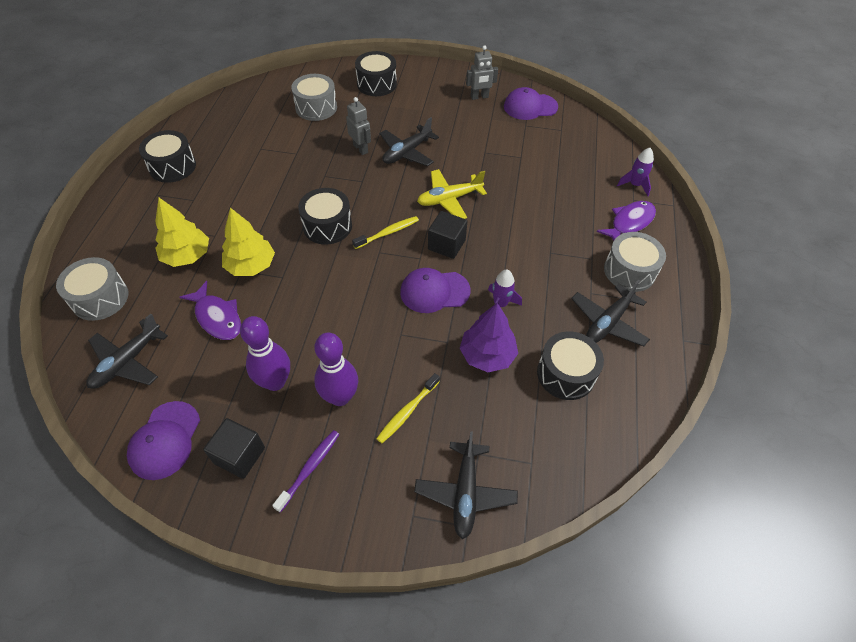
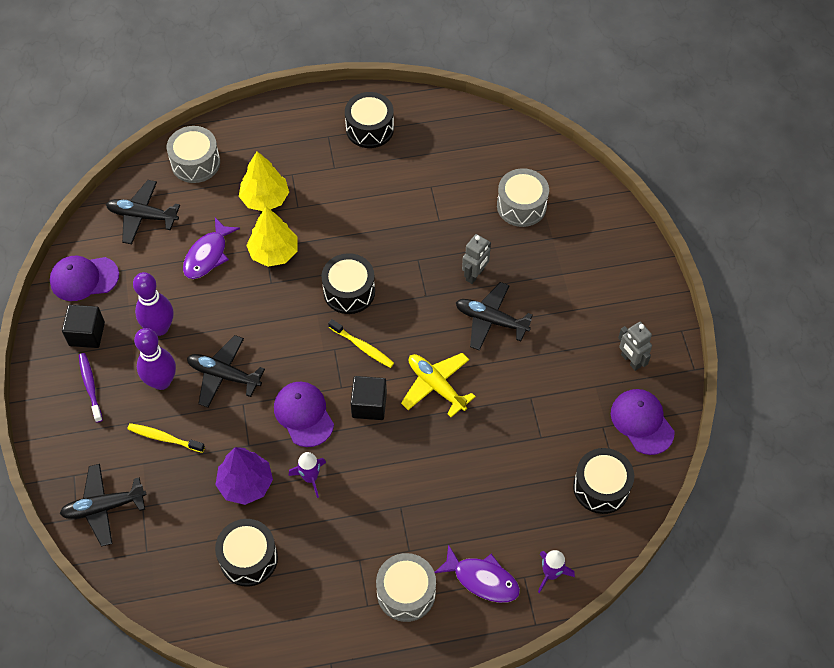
camera: 70 degrees right, 5 degrees up
(309, 469) = (90, 386): purple toothbrush -> purple toothbrush turned 120 degrees counterclockwise
(376, 84) = (596, 246): black drum -> black drum (601, 487)
(608, 322) = (326, 584): black plane -> black plane (224, 375)

